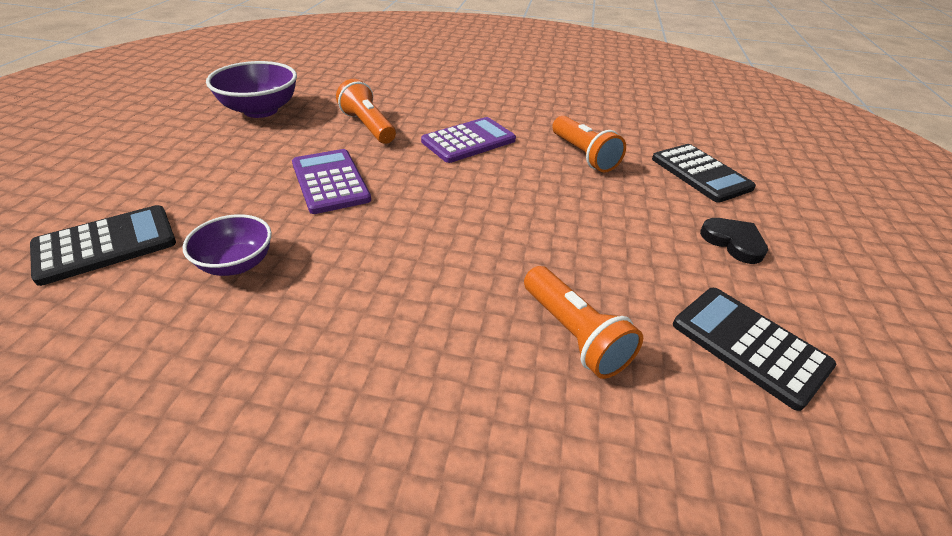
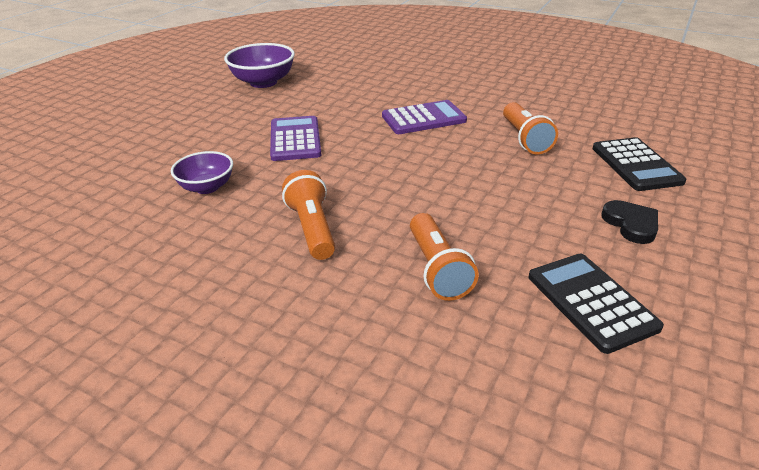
camera: 20 degrees right, 5 degrees down
(106, 244) = (127, 164): black calculator -> none
(368, 126) = (343, 100): orange flashlight -> orange flashlight (312, 228)

